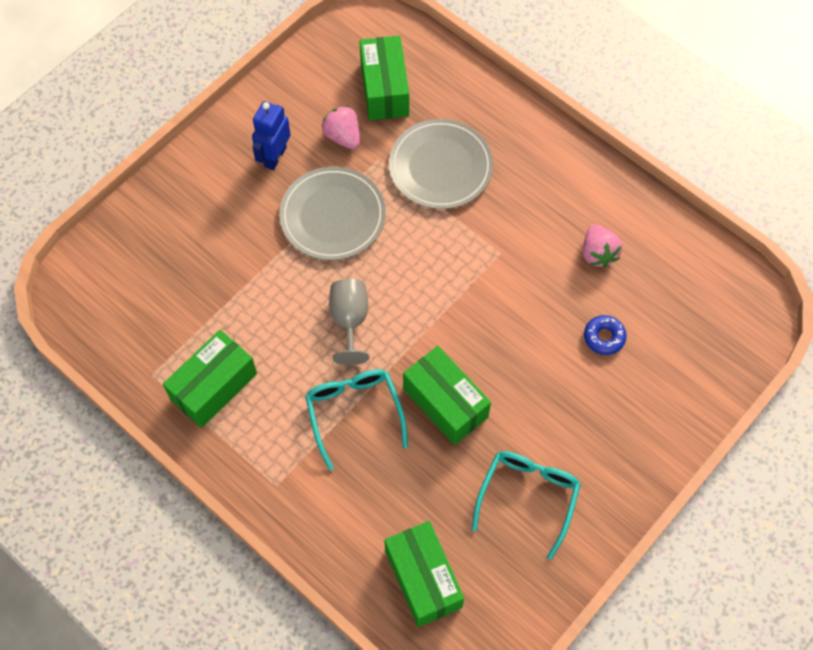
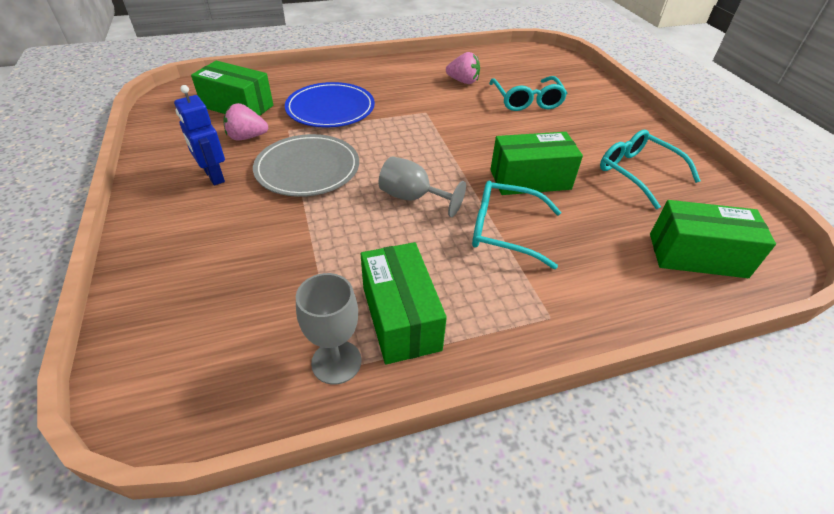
camera: 60 degrees left, 20 degrees down
(155, 370) = (336, 362): none -> grey goblet
(440, 167) = (330, 109): grey plate -> blue plate
(604, 337) = (526, 100): blue donut -> turquoise glasses

